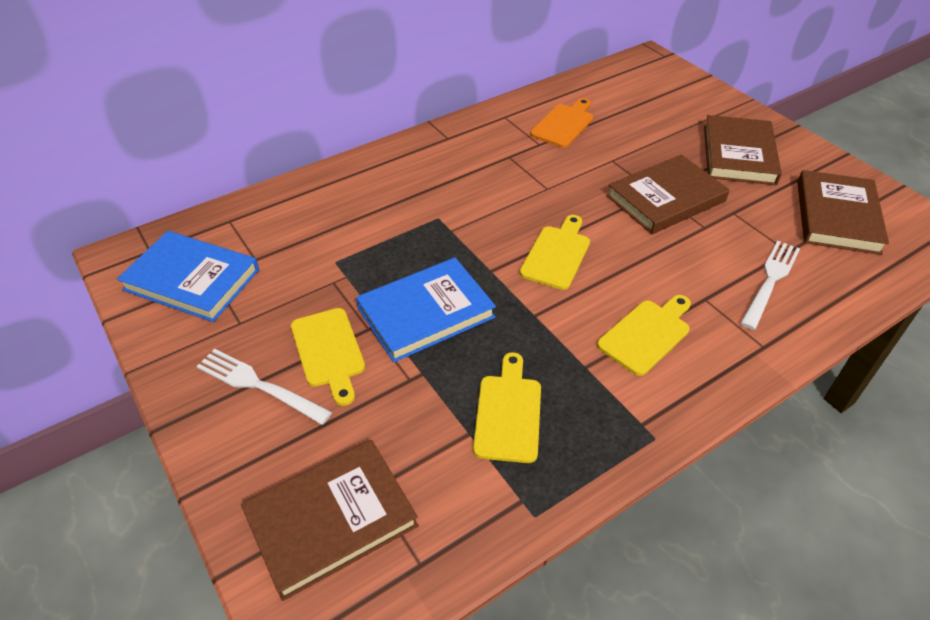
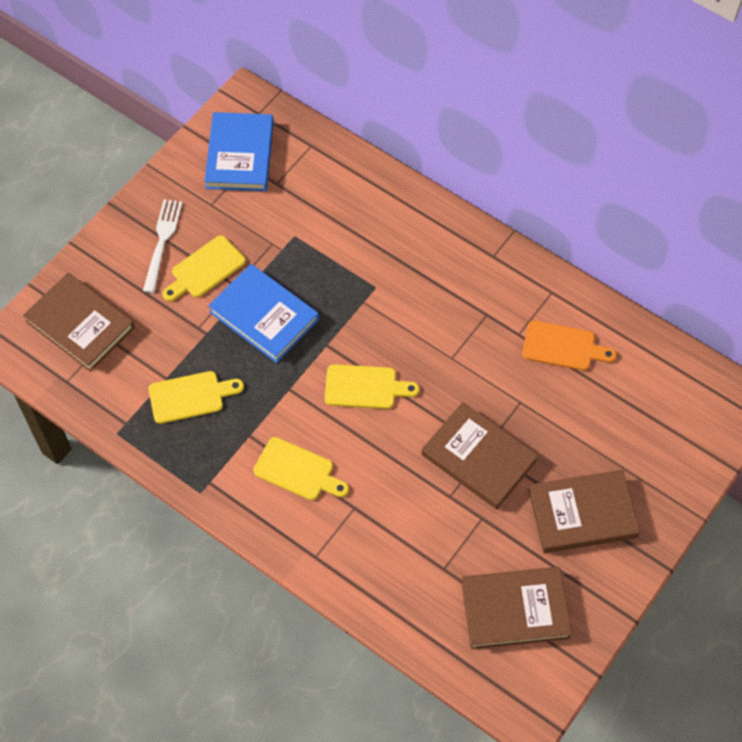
camera: 70 degrees right, 15 degrees up
(770, 280) = (397, 556): white fork -> none

